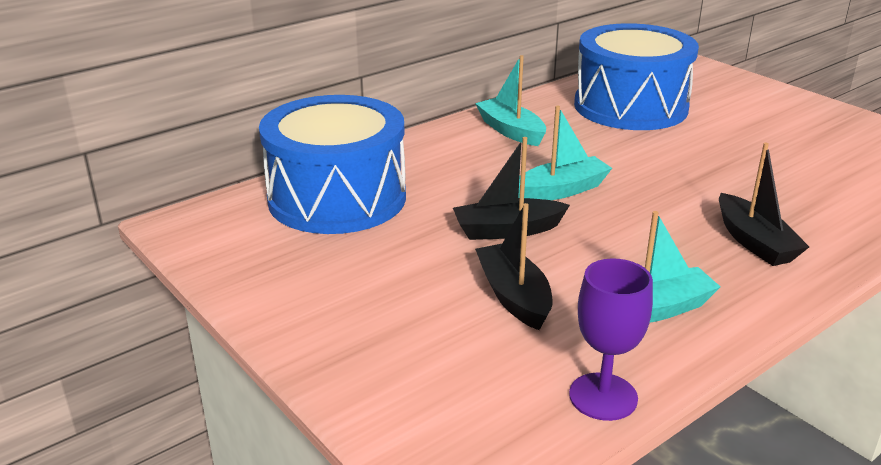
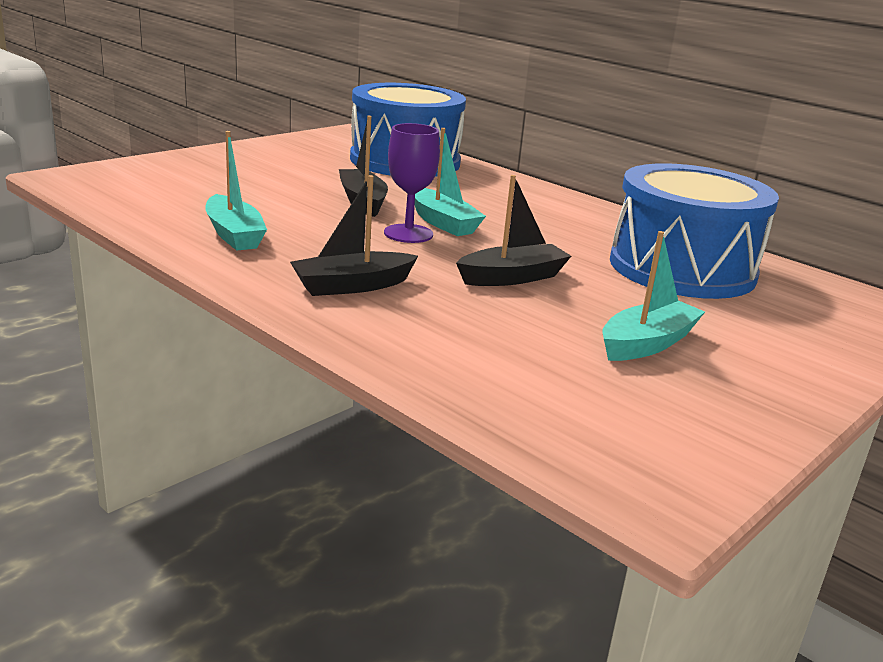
camera: 80 degrees right, 5 degrees down
(511, 131) = (568, 214): turquoise boat -> turquoise boat (647, 343)
(514, 296) = (260, 198): black boat -> black boat (512, 277)
(603, 396) = (129, 211): purple goblet -> purple goblet (408, 234)

